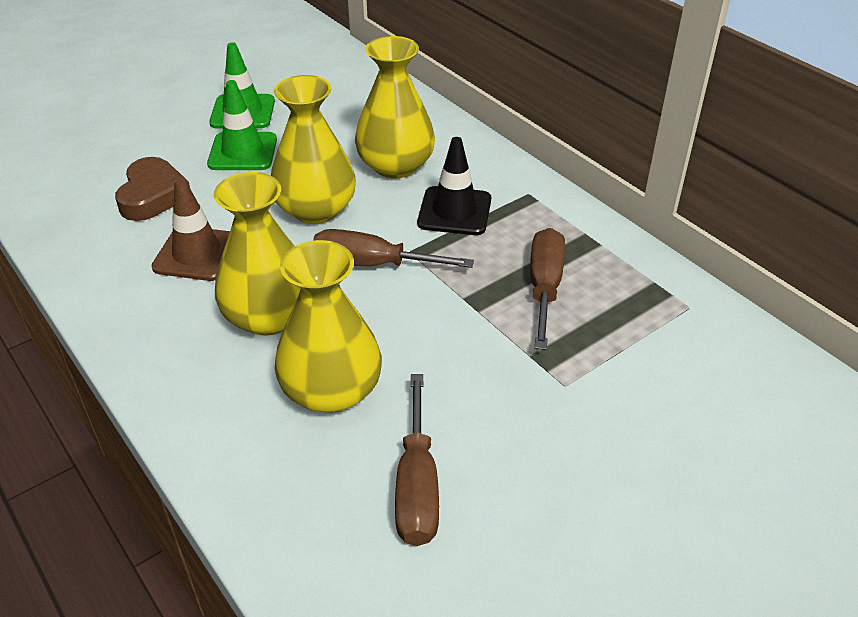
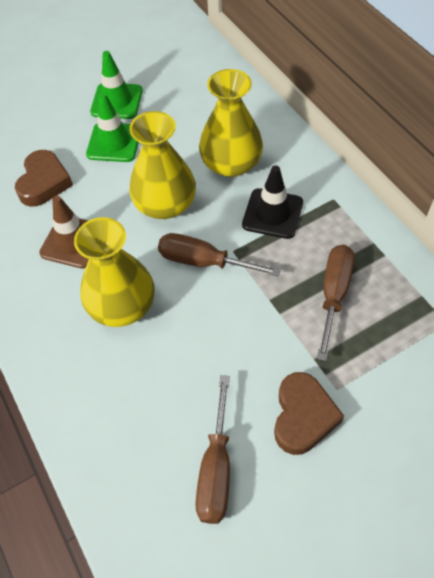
camera: 10 degrees right, 15 degrees up
(331, 390) = (162, 378): yellow vase -> none
(525, 418) = (303, 416): none -> brown heart

